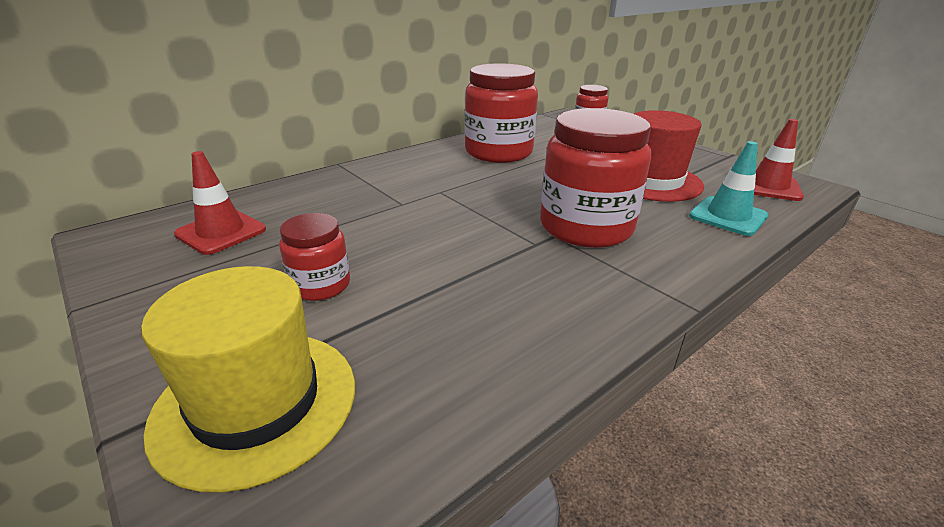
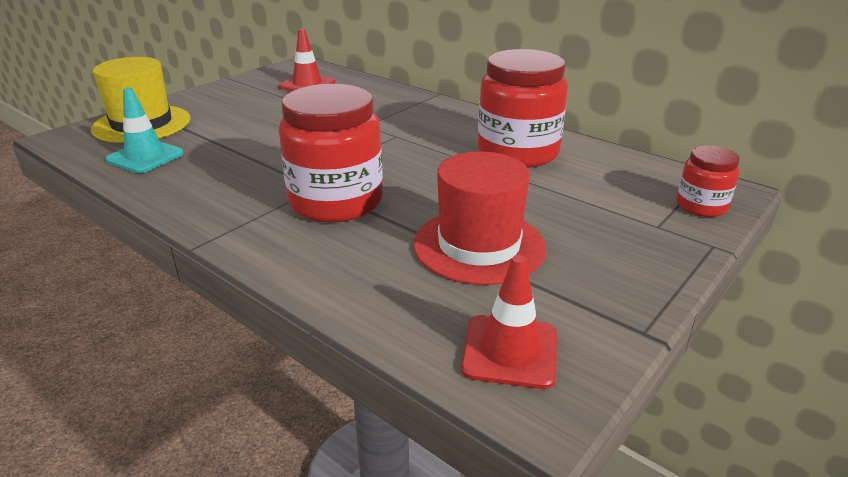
camera: 80 degrees right, 0 degrees up
(320, 285) = (242, 119): red jar -> none
(728, 216) = (383, 292): turquoise traffic cone -> turquoise traffic cone (145, 157)

